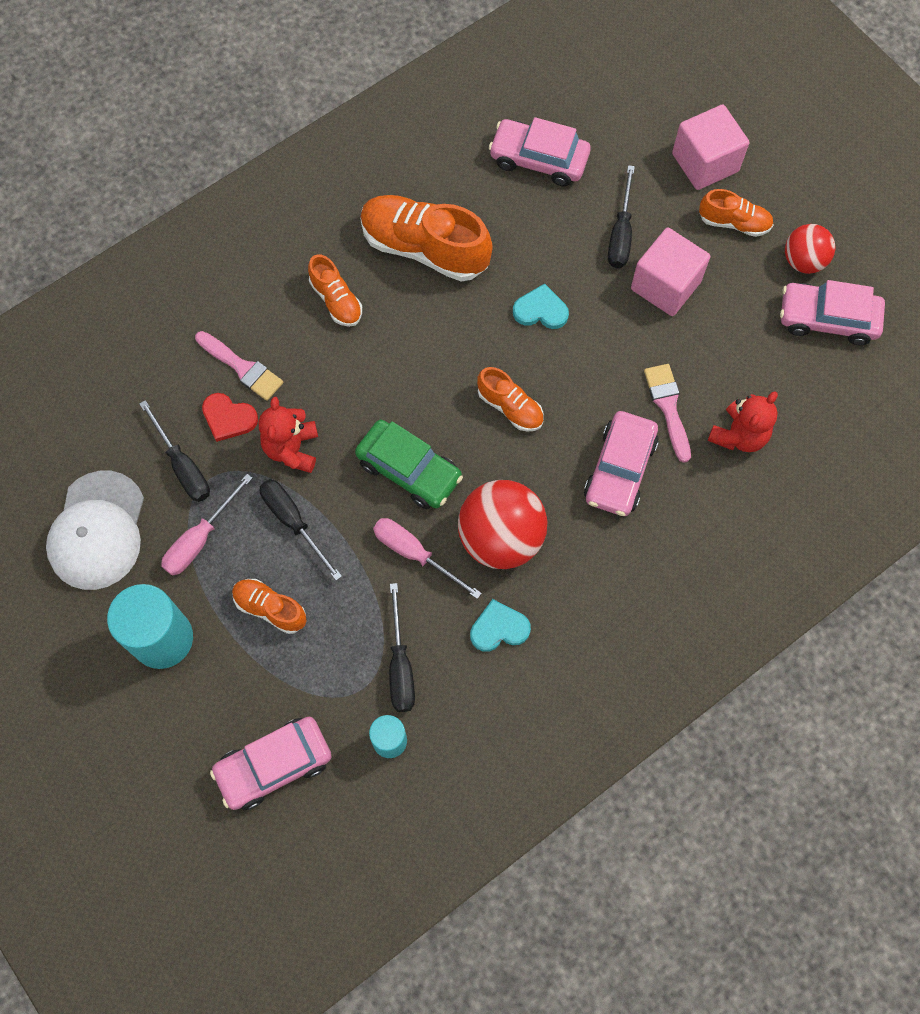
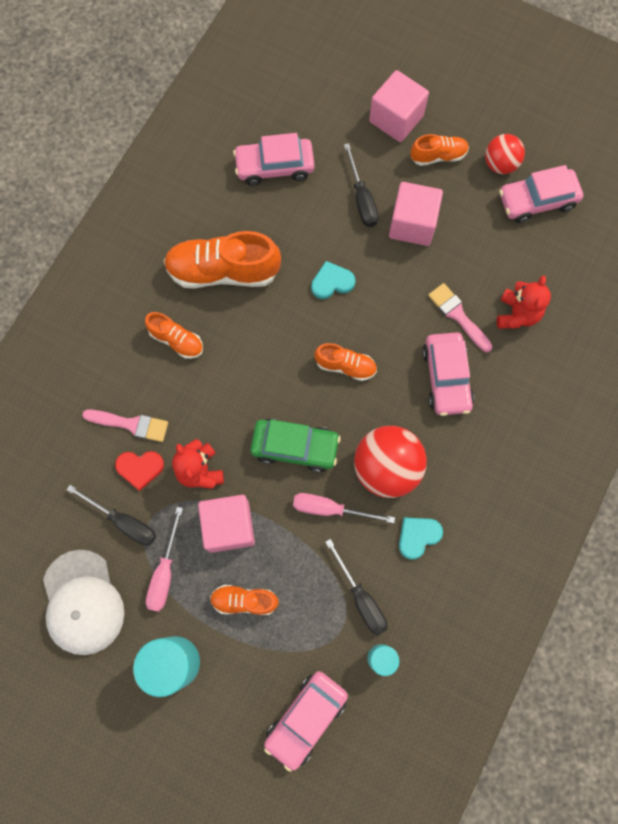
camera: 25 degrees left, 5 degrees up
(293, 522) = (229, 526): black screwdriver -> pink cube

